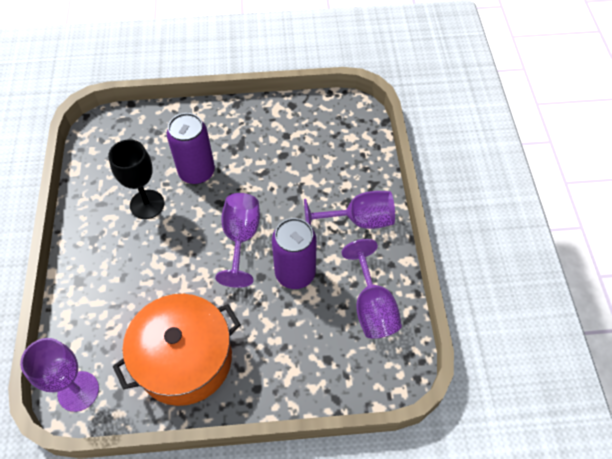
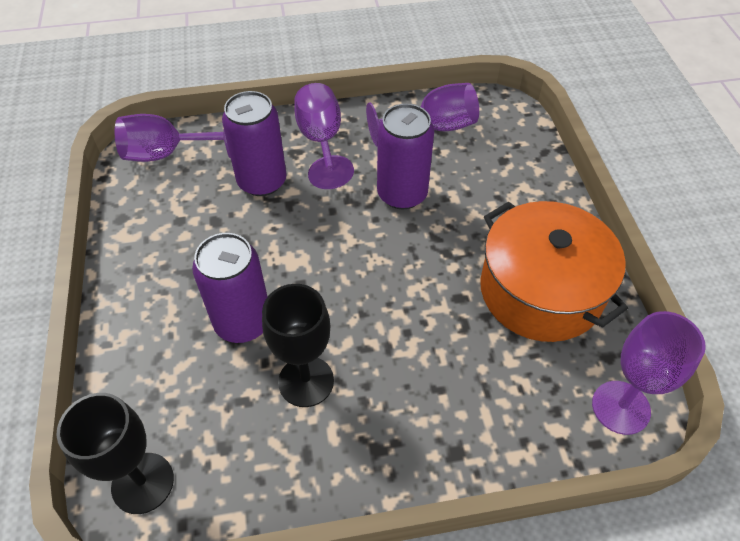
camera: 95 degrees left, 5 degrees down
(107, 131) = (143, 483): none -> black goblet
(241, 238) = (357, 253): purple goblet -> purple goblet (167, 154)
(317, 181) = (262, 181): none -> purple can

